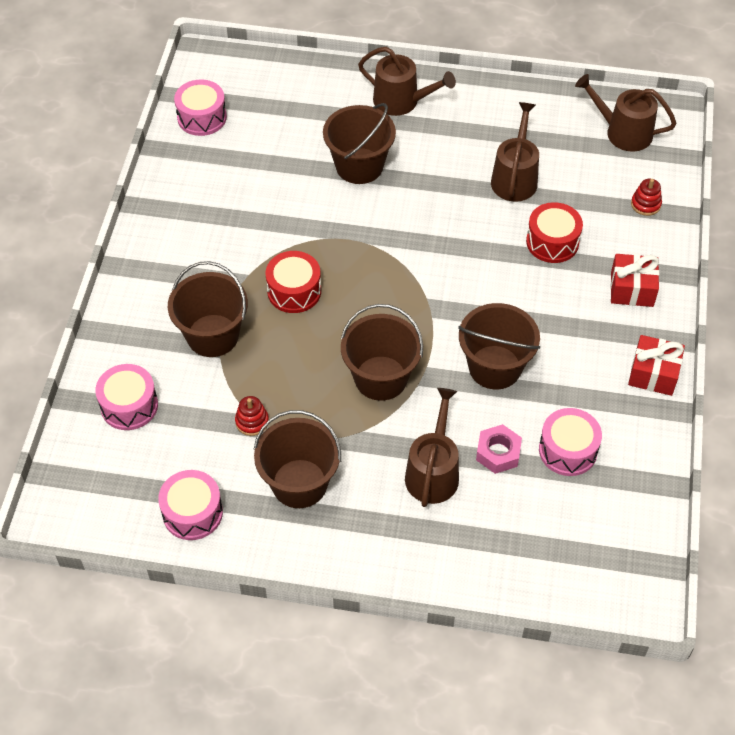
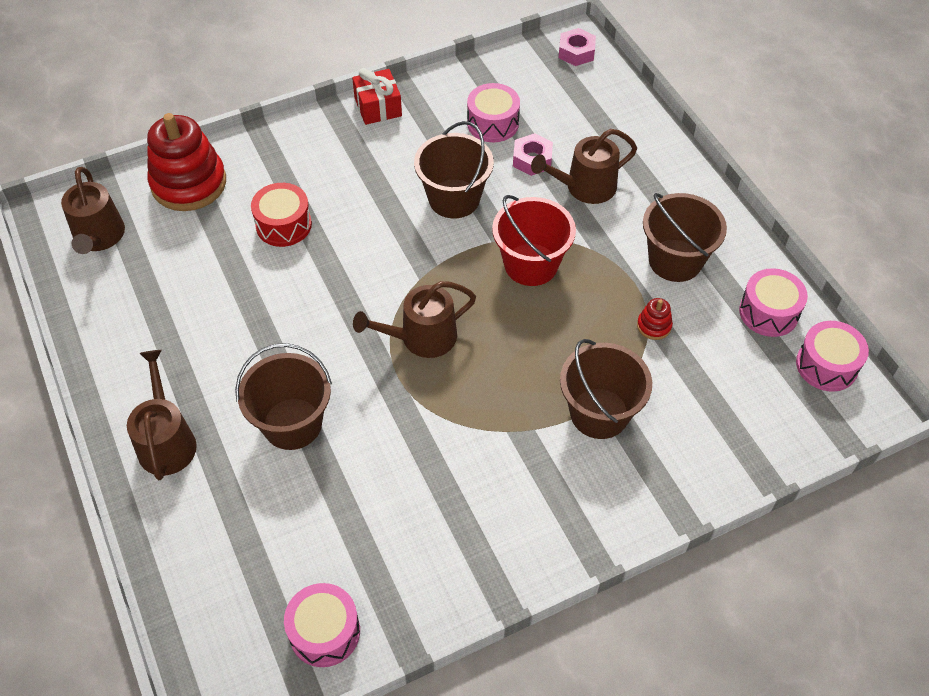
camera: 125 degrees left, 0 degrees up
(129, 405) = (727, 427): pink drum -> pink drum (826, 365)
(294, 291) = (495, 381): red drum -> none
(381, 378) = (531, 264): brown bucket -> red bucket
(515, 178) = (220, 288): brown watering can -> brown watering can (422, 337)
(623, 589) = (576, 52): none -> pink nut
(632, 289) = (299, 153): red gift -> none
(645, 204) = (189, 183): red stacking toy -> red stacking toy, size x2.39

